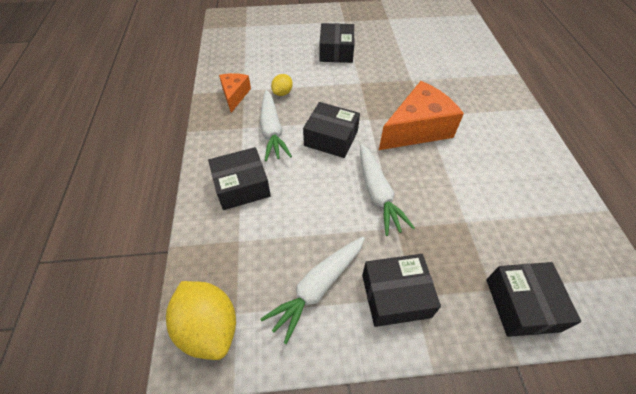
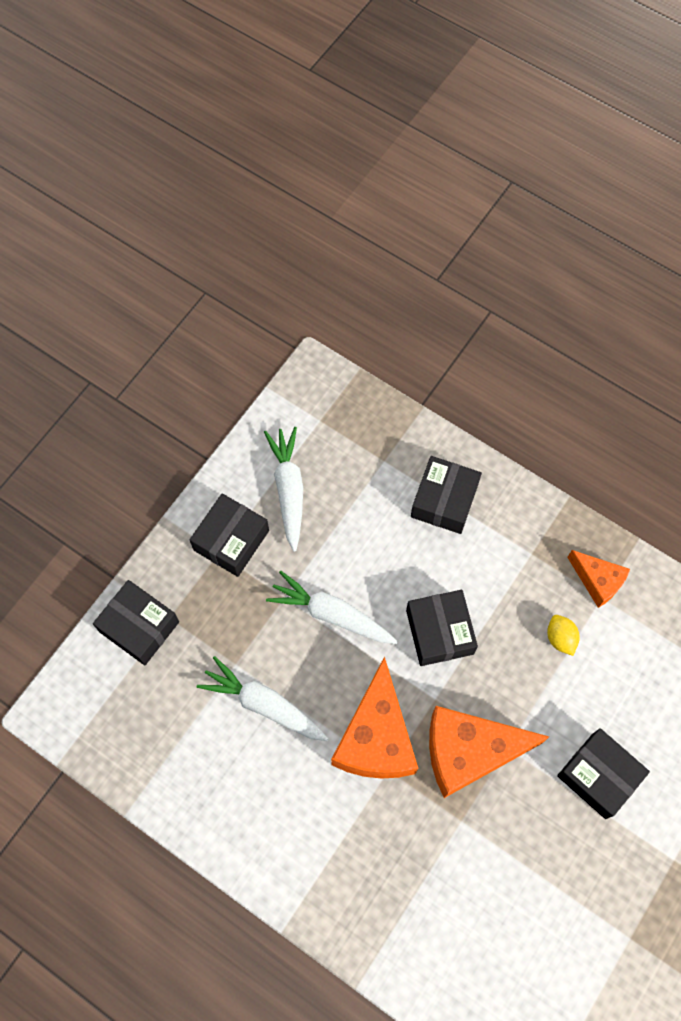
camera: 130 degrees right, 15 degrees up
(209, 327) = (325, 397): yellow lemon -> none
(272, 131) = (500, 580): white carrot -> white carrot (263, 704)
(331, 138) = (439, 632): black box -> black box turned 75 degrees counterclockwise
(378, 93) = (469, 752): none -> orange cheese

